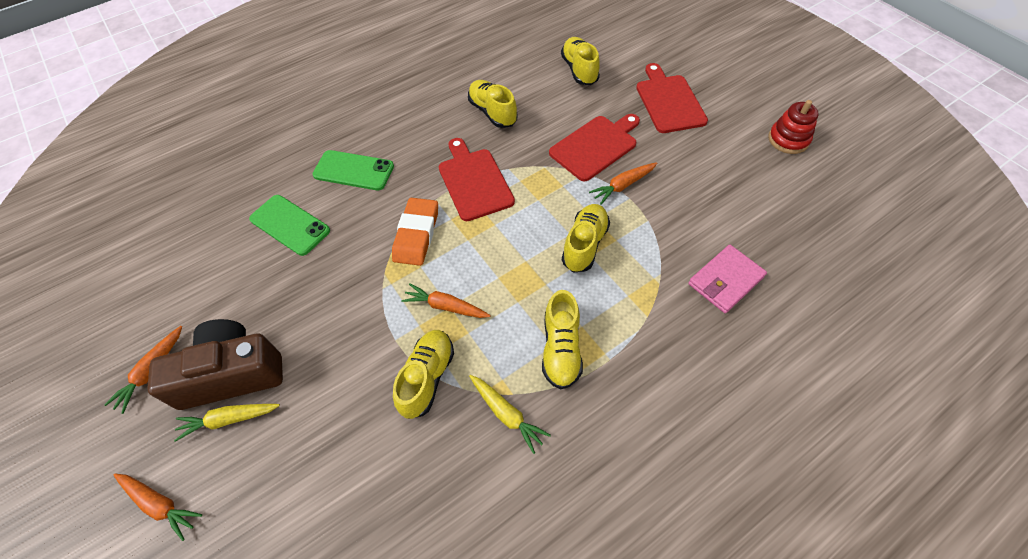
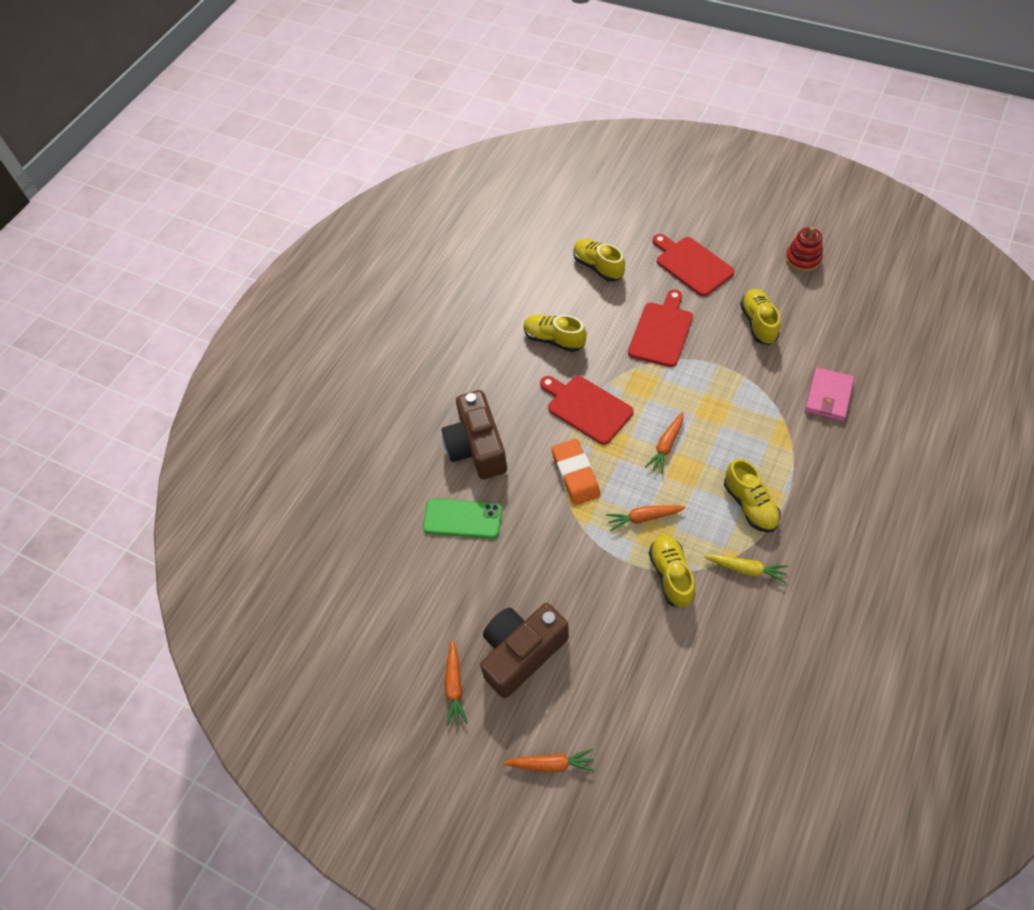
camera: 25 degrees left, 0 degrees up
(229, 419) = (549, 683): yellow carrot -> none
(353, 171) = (477, 447): green phone -> brown camera
(584, 245) = (711, 418): yellow shoe -> yellow shoe (758, 323)
(623, 186) = (706, 356): orange carrot -> orange carrot (666, 446)

